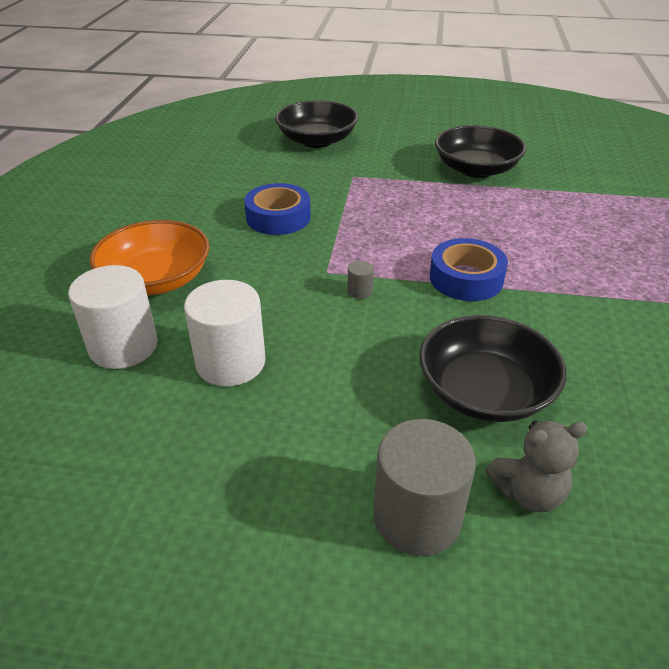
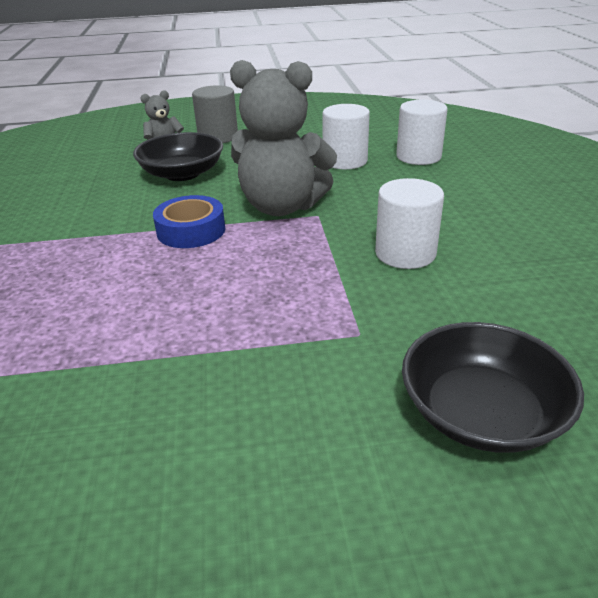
camera: 165 degrees right, 5 degrees down
(156, 279) = (450, 187): orange bowl -> none
(278, 217) = (405, 253): blue tape -> white cylinder
(360, 291) = (282, 207): grey cylinder -> grey teddy bear
(476, 169) = (165, 393): black bowl -> none

